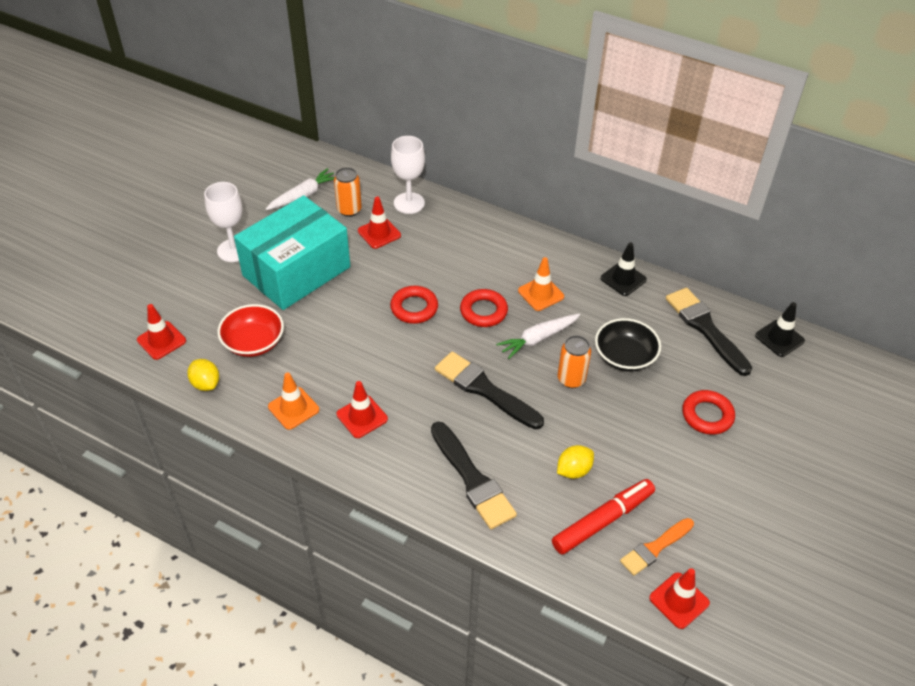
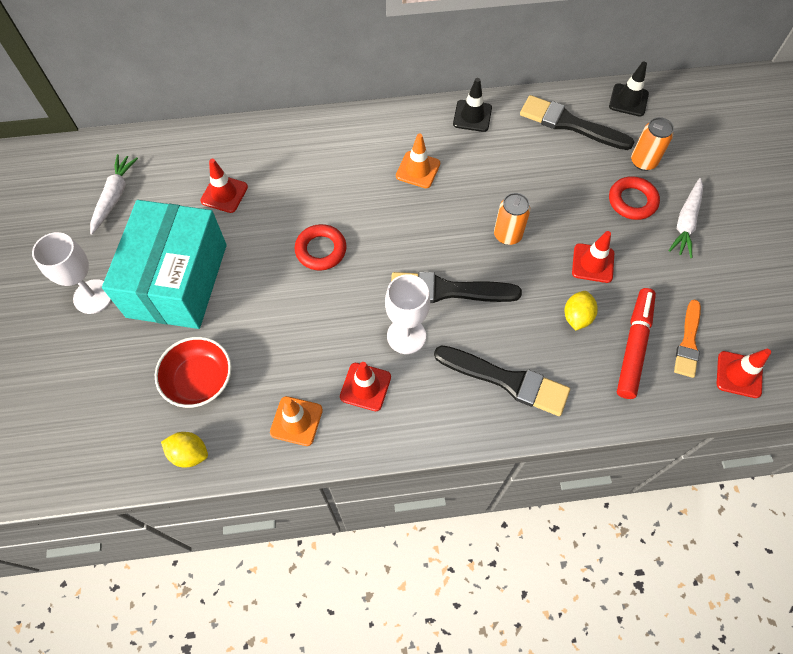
camera: 35 degrees left, 15 degrees up
(161, 340) = (102, 439): red traffic cone -> red traffic cone (593, 263)
(349, 210) = (174, 186): orange can -> orange can (643, 162)
(409, 203) = (226, 147): white goblet -> white goblet (406, 336)
(483, 311) = (384, 216): red ring -> none
(538, 339) = (450, 214): white carrot -> white carrot (685, 222)
(624, 356) = (531, 187): black bowl -> none

